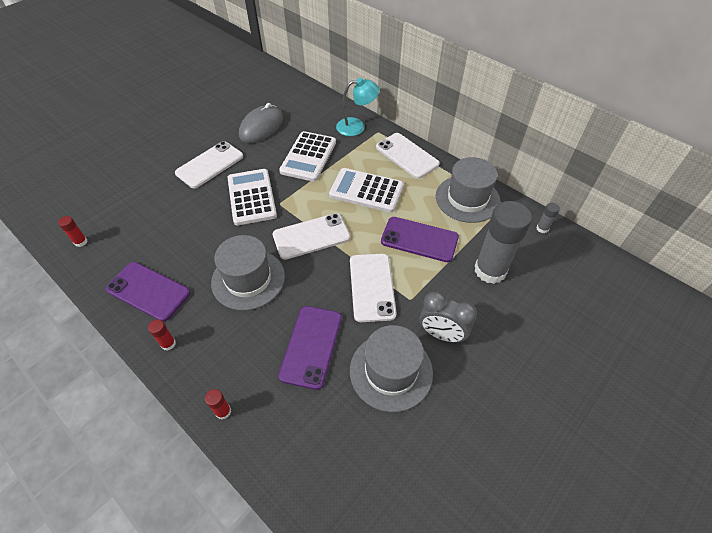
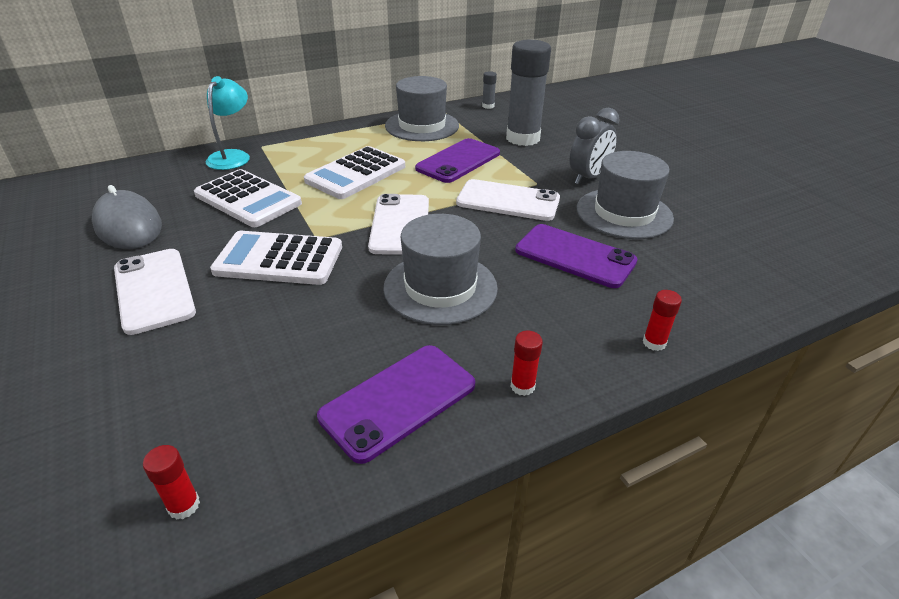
camera: 70 degrees left, 15 degrees down
(407, 155) = (324, 139): white phone -> none

